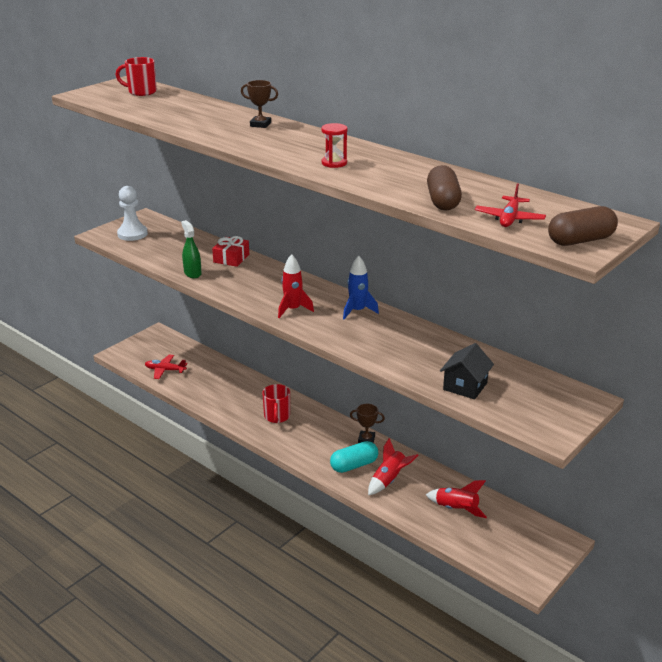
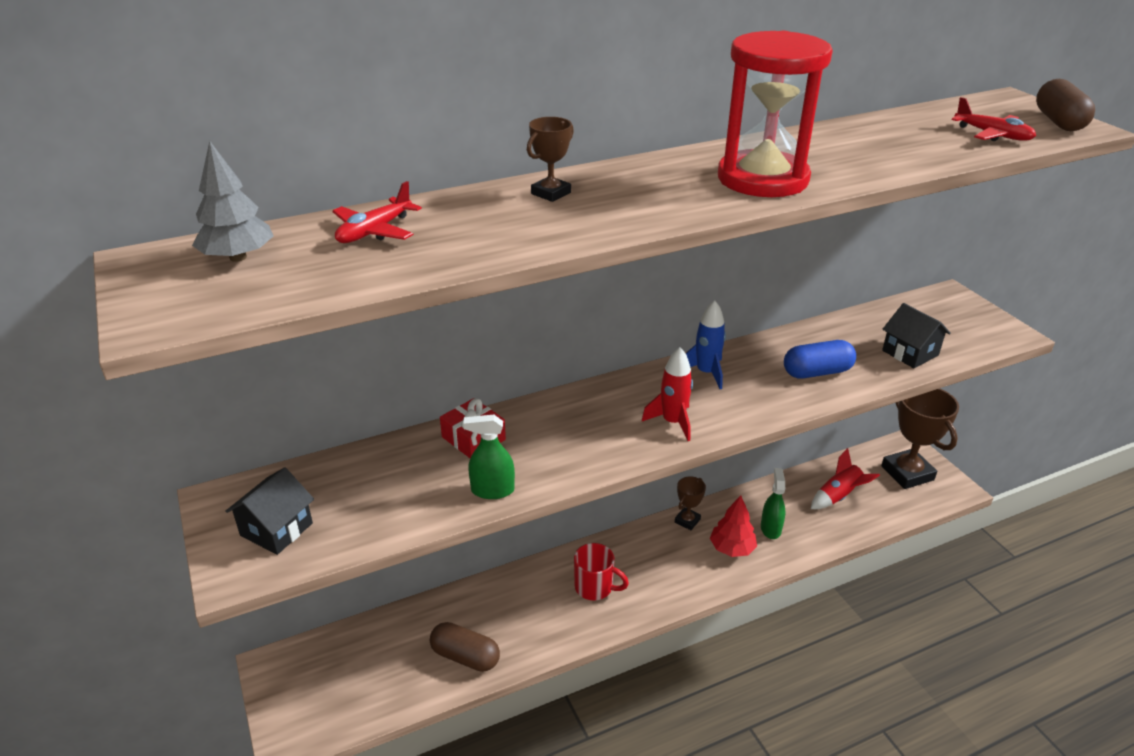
camera: 65 degrees left, 5 degrees up
(132, 234) = (276, 529): white pawn -> black house
(141, 92) = (238, 257): red mug -> grey tree
(165, 370) = (392, 684): red plane -> red plane (374, 231)
(334, 163) = (762, 179): red hourglass -> red hourglass, size x2.37
(354, 465) = (732, 548): turquoise capsule -> red tree
(389, 480) = (770, 528): red rocket -> green spray bottle
(398, 350) = (817, 372): none -> blue capsule
(443, 201) = (930, 152): brown capsule -> brown capsule (465, 656)
(523, 546) = (907, 473): none -> brown trophy

